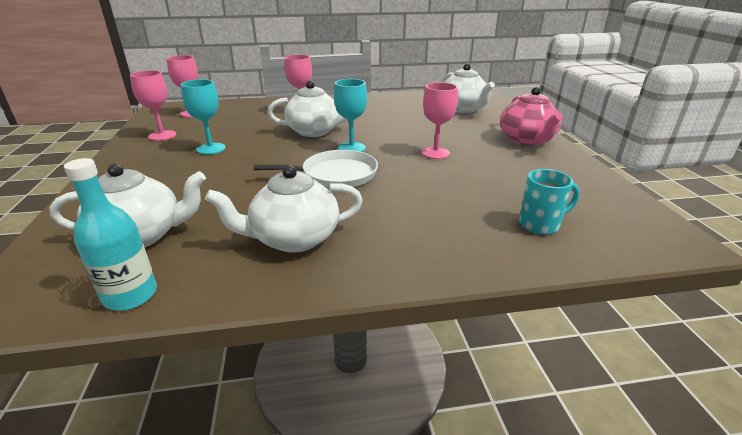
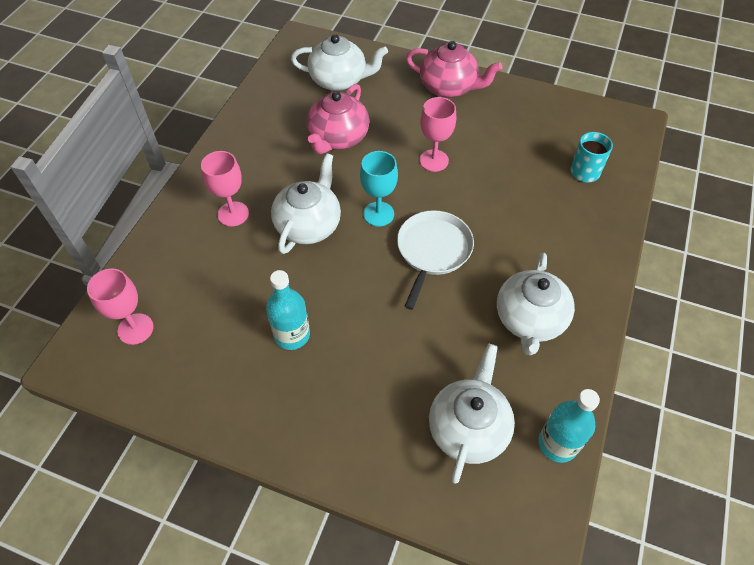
camera: 60 degrees left, 25 degrees up
(162, 135) = (205, 378): pink goblet -> none
(211, 149) = (292, 335): turquoise goblet -> turquoise bottle
(407, 120) = (338, 138): none -> pink teapot

